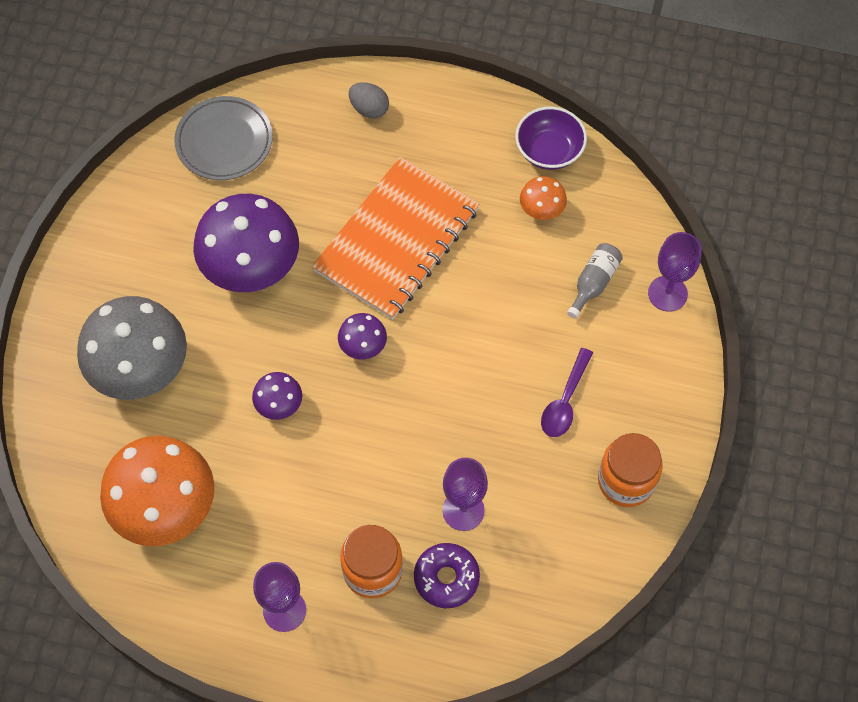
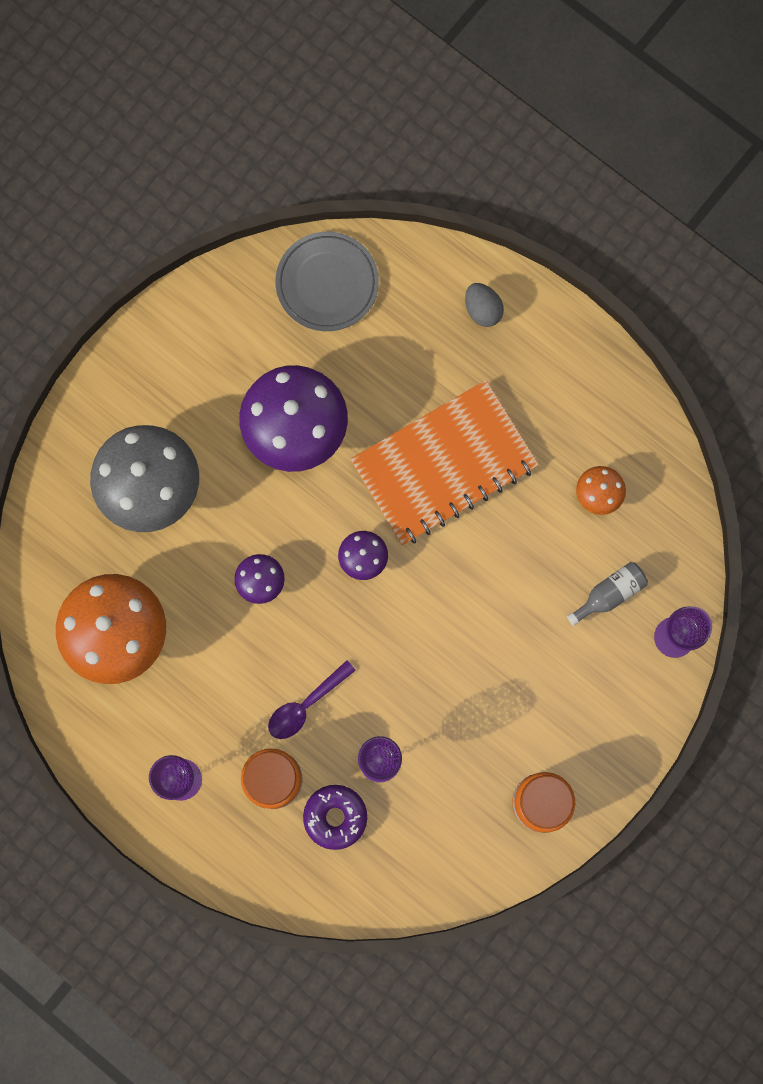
camera: 25 degrees right, 15 degrees up
(549, 150) = (636, 435): purple bowl -> none
(565, 401) = (523, 700): purple spoon -> purple spoon (306, 705)

